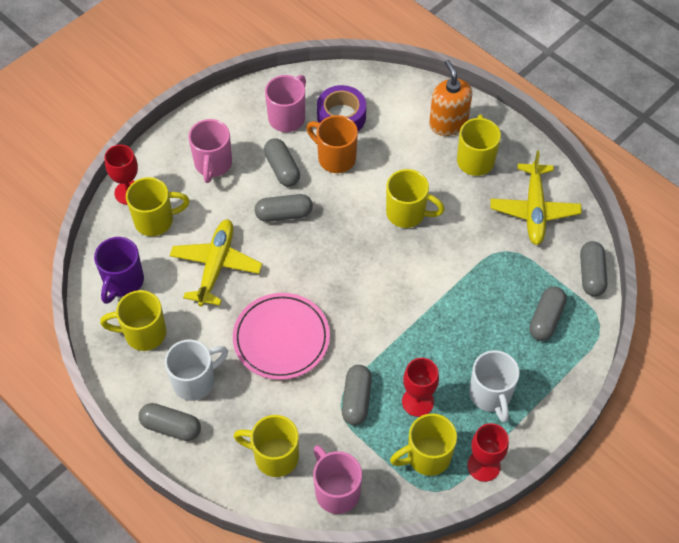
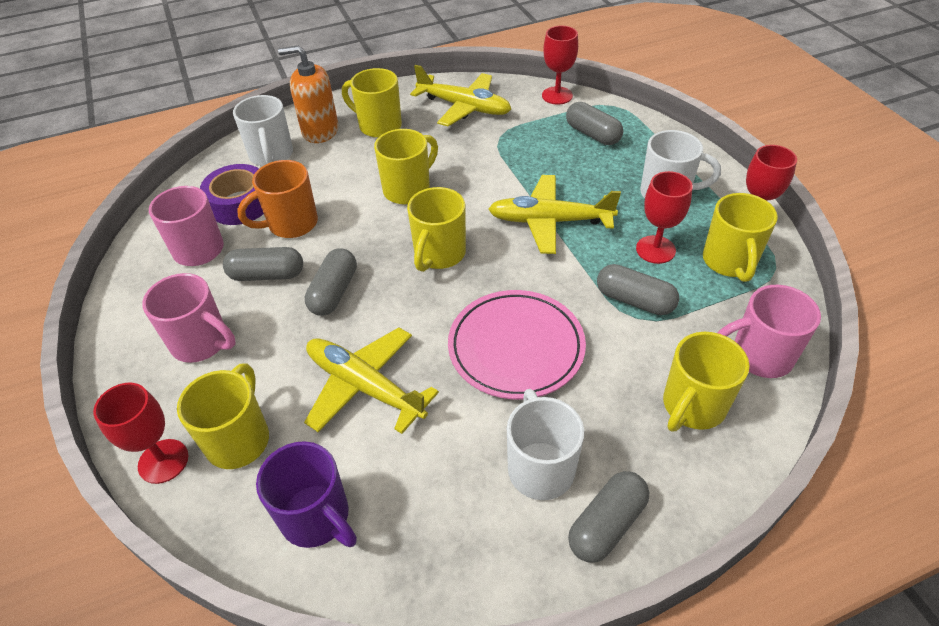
camera: 65 degrees left, 10 degrees down
(143, 333) = (425, 515): yellow mug -> yellow mug (439, 255)
(401, 108) = (271, 156): none -> white mug
(416, 321) = (550, 221): none -> yellow plane
(591, 274) = (557, 95): grey capsule -> red goblet

